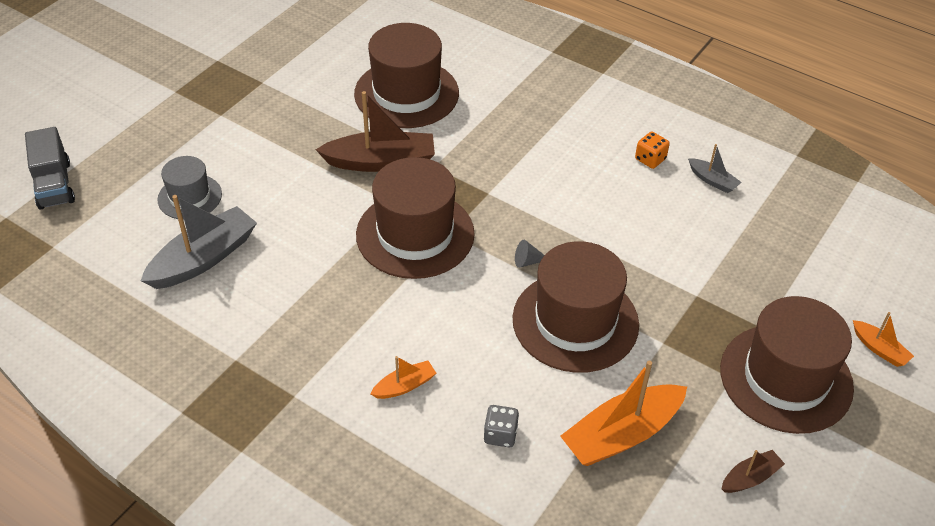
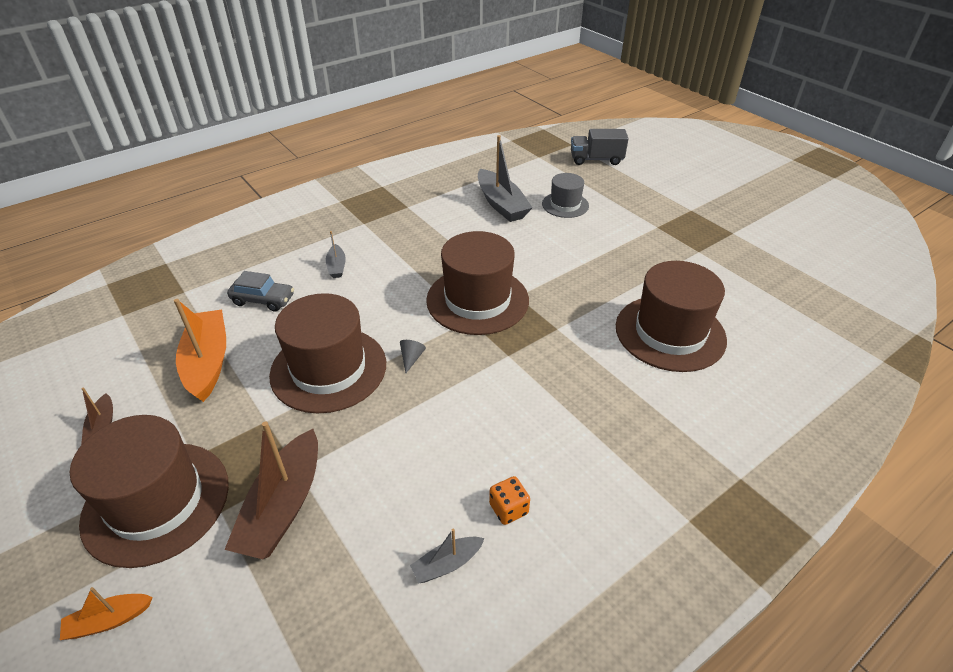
camera: 110 degrees right, 5 degrees down
(381, 161) = (574, 298): brown boat -> brown boat (283, 506)
(404, 386) = (337, 266): orange boat -> grey boat
(500, 434) = (263, 300): grey dice -> grey car

